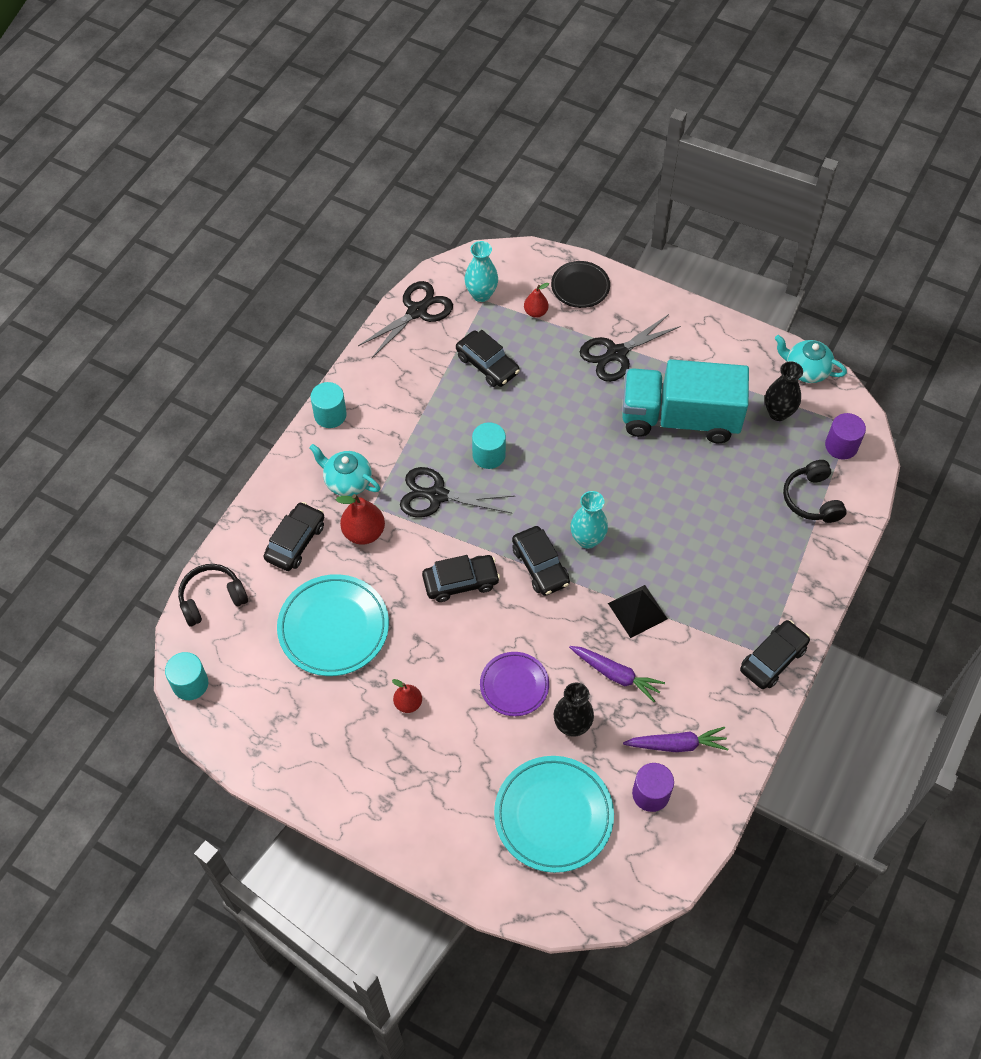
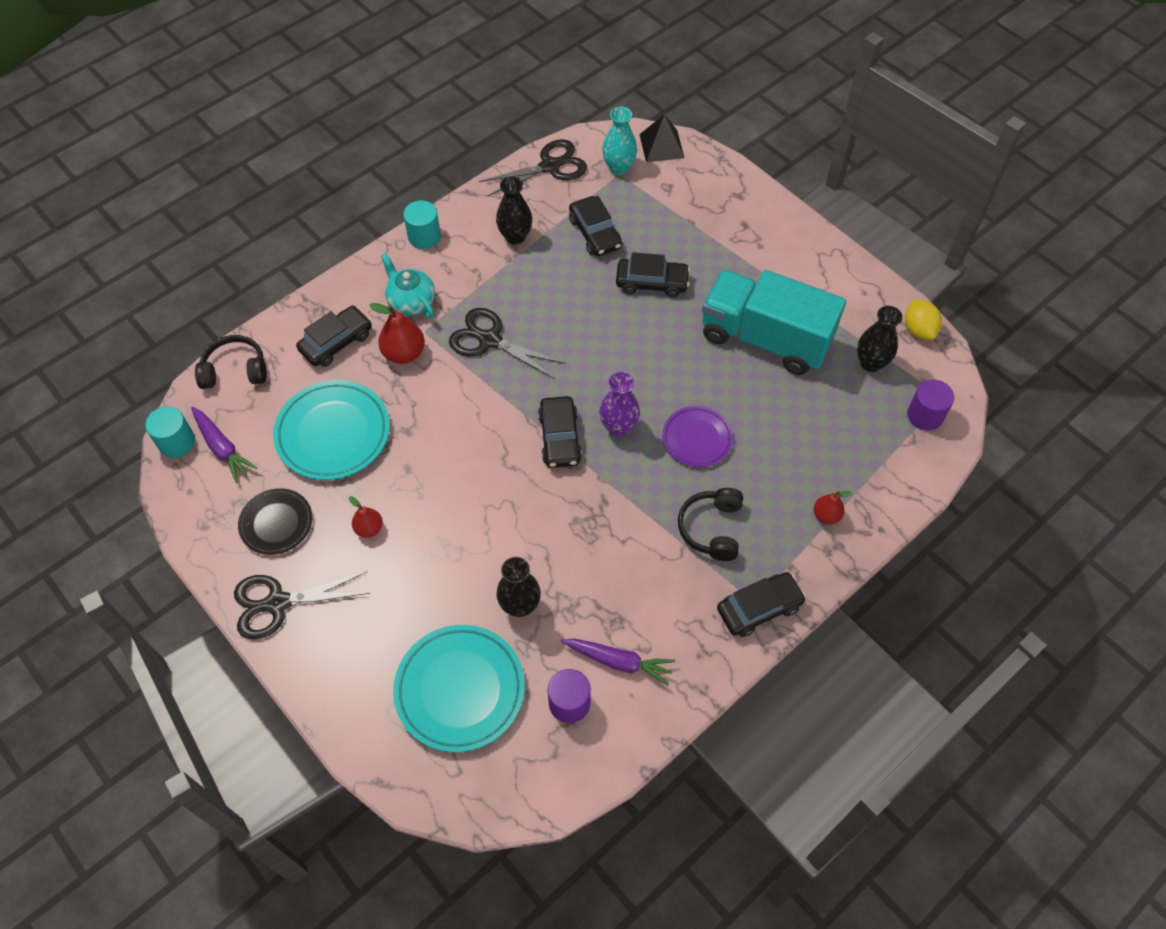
camera: 20 degrees right, 0 degrees up
(415, 389) = (515, 237): none -> black vase
(460, 582) = (474, 428): black car -> black car (652, 282)
(489, 455) = (557, 317): turquoise cylinder -> none
(514, 685) = (480, 546): purple plate -> purple plate (697, 439)
(535, 312) = (664, 198): red pear -> red pear (826, 515)
(580, 287) = (719, 187): black plate -> black plate (276, 523)
(587, 539) = (618, 427): turquoise vase -> purple vase
(616, 354) = (727, 259): black scissors -> black scissors (278, 603)
(616, 675) = (587, 569): purple carrot -> purple carrot (222, 448)
(637, 611) = (638, 513): black pyramid -> black pyramid (661, 146)
(806, 370) = (918, 329): turquoise teapot -> yellow lemon
(812, 499) = (870, 459): black headphones -> black headphones (711, 528)

